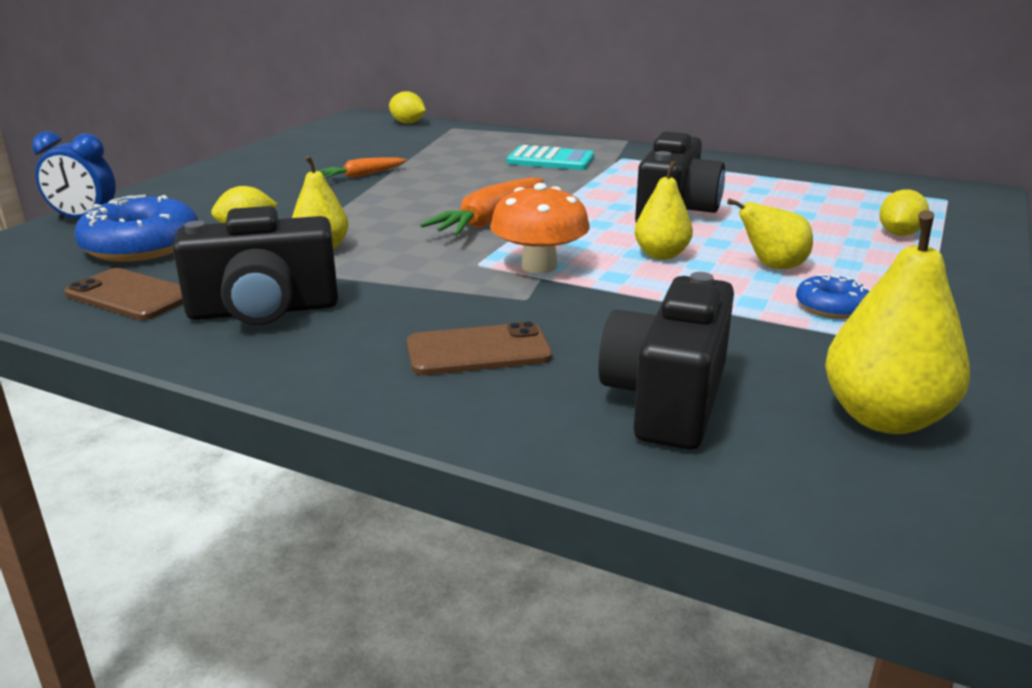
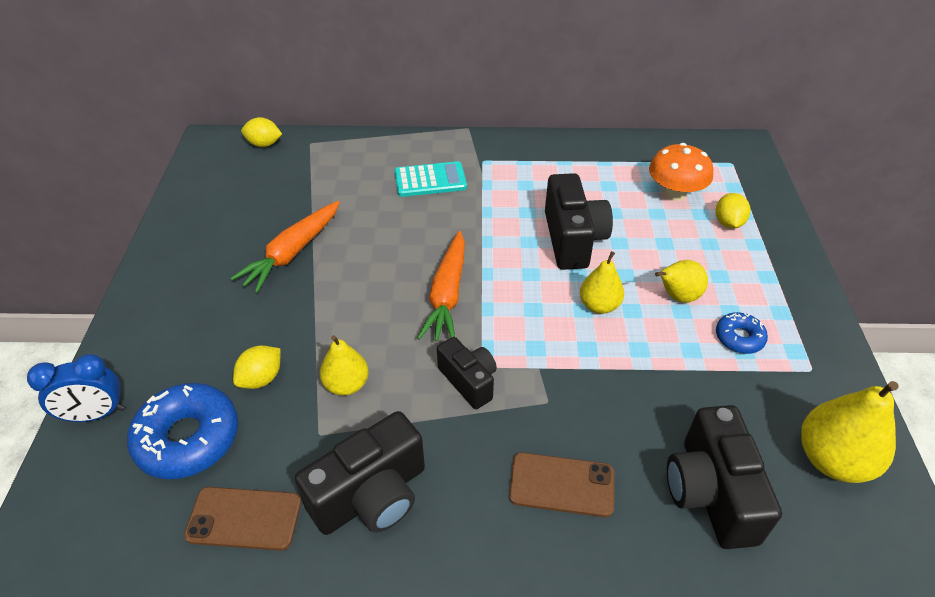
camera: 25 degrees left, 20 degrees up
(362, 175) = (292, 253): orange carrot -> orange carrot, size x1.72
(451, 269) = (469, 381): none -> black camera
(478, 351) = (561, 485): brown phone -> brown phone turned 45 degrees clockwise
(539, 266) = (527, 352): orange mushroom -> orange mushroom (674, 193)

